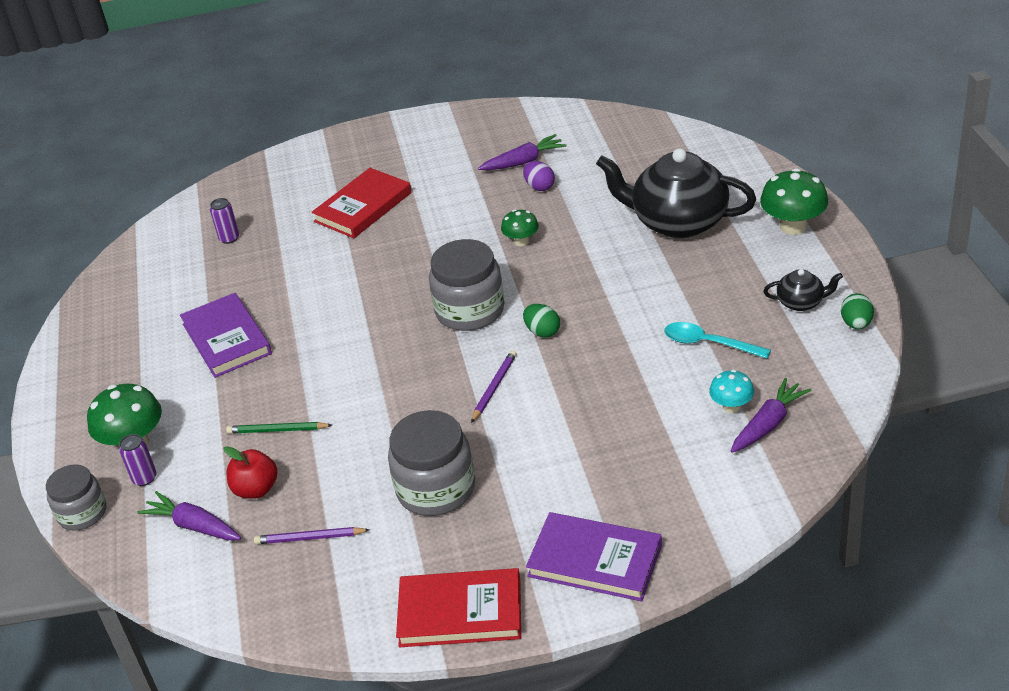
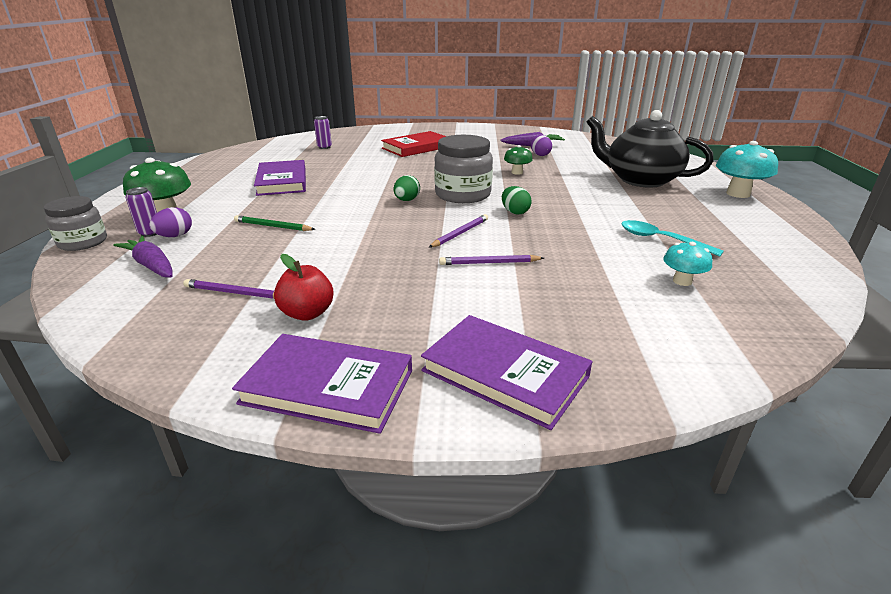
camera: 10 degrees right, 10 degrees down
(178, 475) = (175, 236): none -> purple egg
(256, 489) = (223, 254): red apple -> red apple (307, 313)
(436, 489) = (371, 283): grey jar -> none
(460, 612) = (328, 387): red book -> purple book
(541, 428) = (489, 263): none -> purple pencil
(768, 424) = (723, 300): purple carrot -> none
(793, 226) = (738, 194): green mushroom -> turquoise mushroom
(801, 302) = (750, 231): black teapot -> none
(856, 324) = (809, 251): green egg -> green egg (407, 200)

